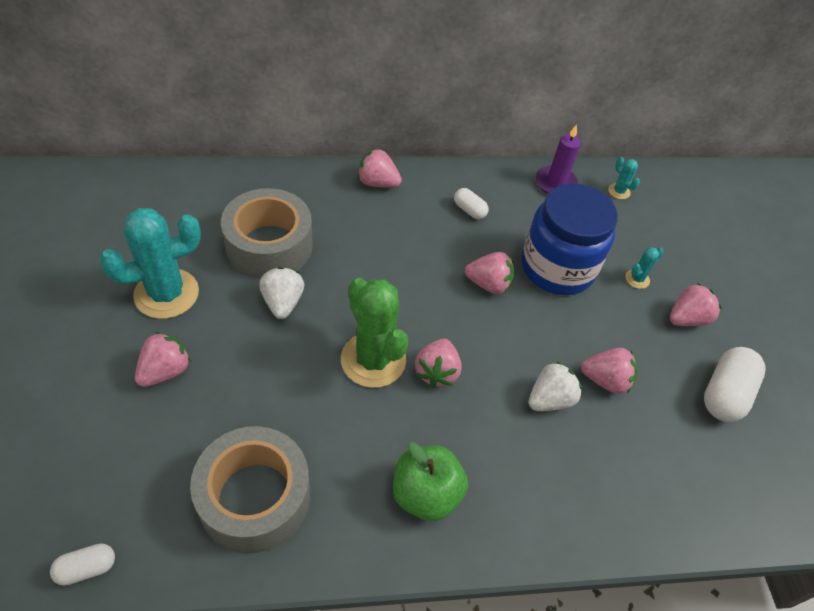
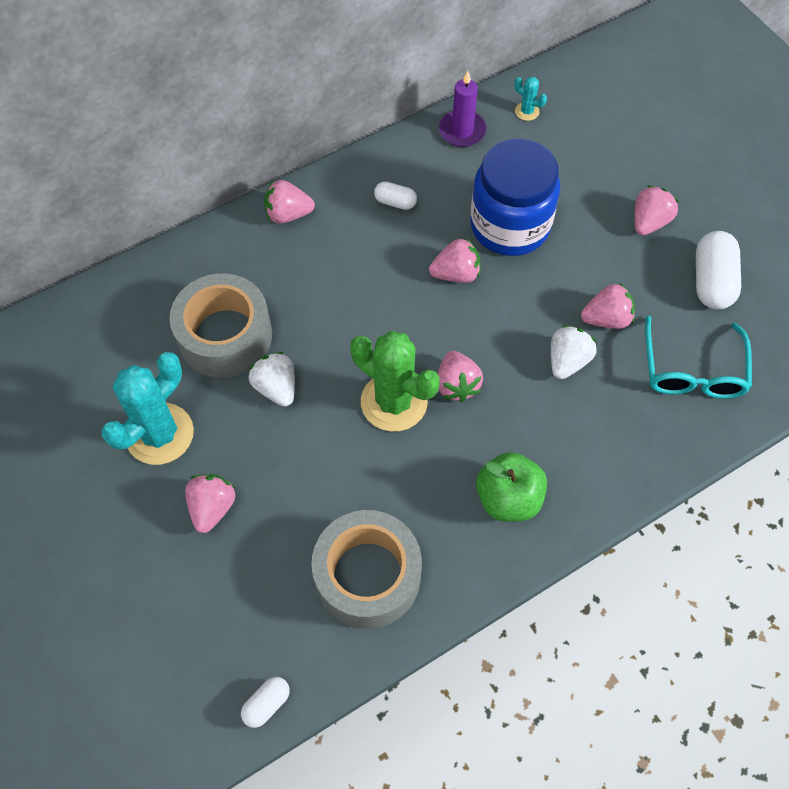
camera: 20 degrees left, 10 degrees up
(637, 279) = (587, 202): turquoise cactus -> none
(667, 465) = (692, 371): none -> turquoise glasses

